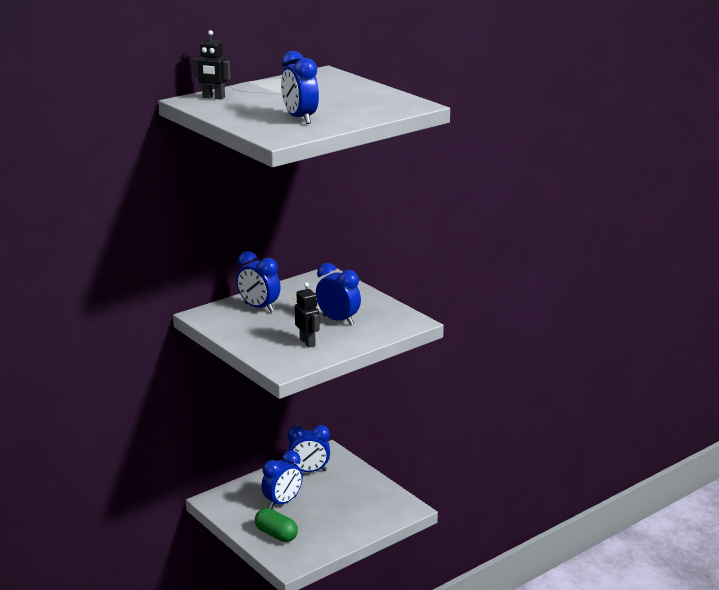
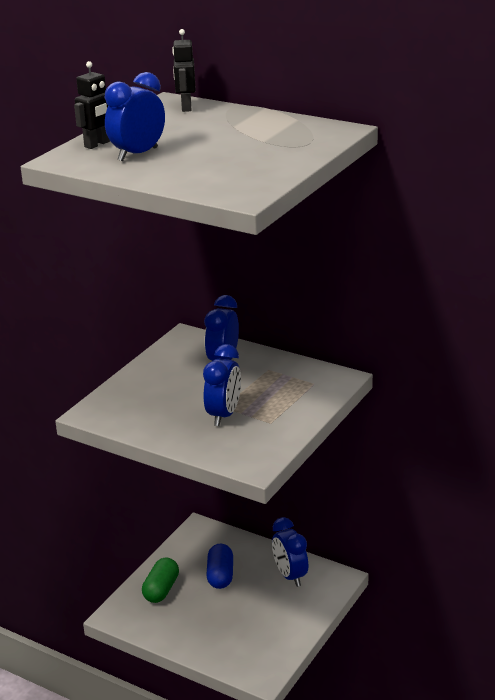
camera: 70 degrees right, 5 degrees up
(282, 502) = (220, 575): blue clock -> blue capsule
(307, 342) = (158, 410): black robot -> black robot (97, 144)

